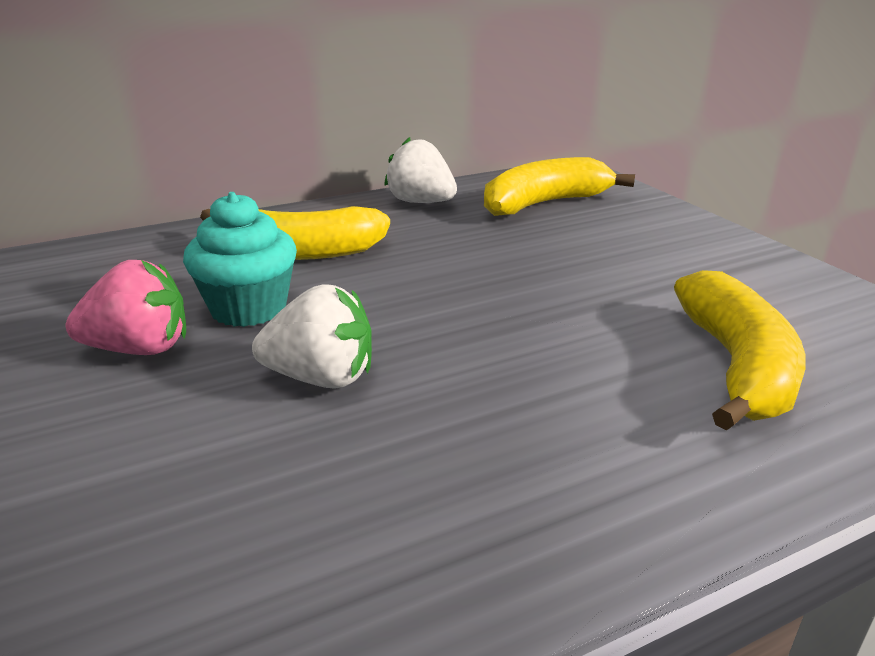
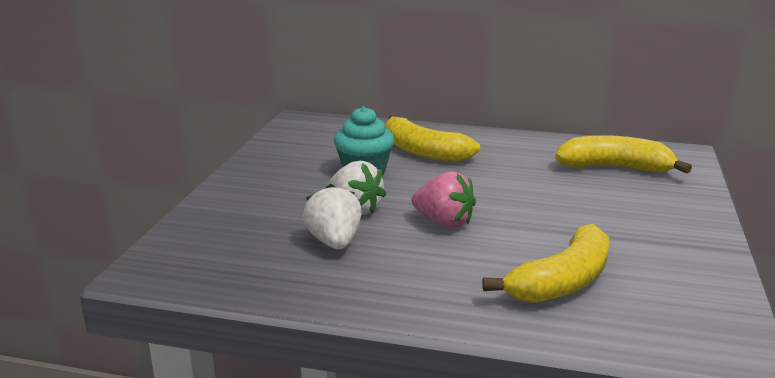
camera: 40 degrees right, 5 degrees down
(140, 349) = (301, 173): pink strawberry -> pink strawberry (444, 222)
(421, 202) = (534, 144): white strawberry -> white strawberry (334, 242)

